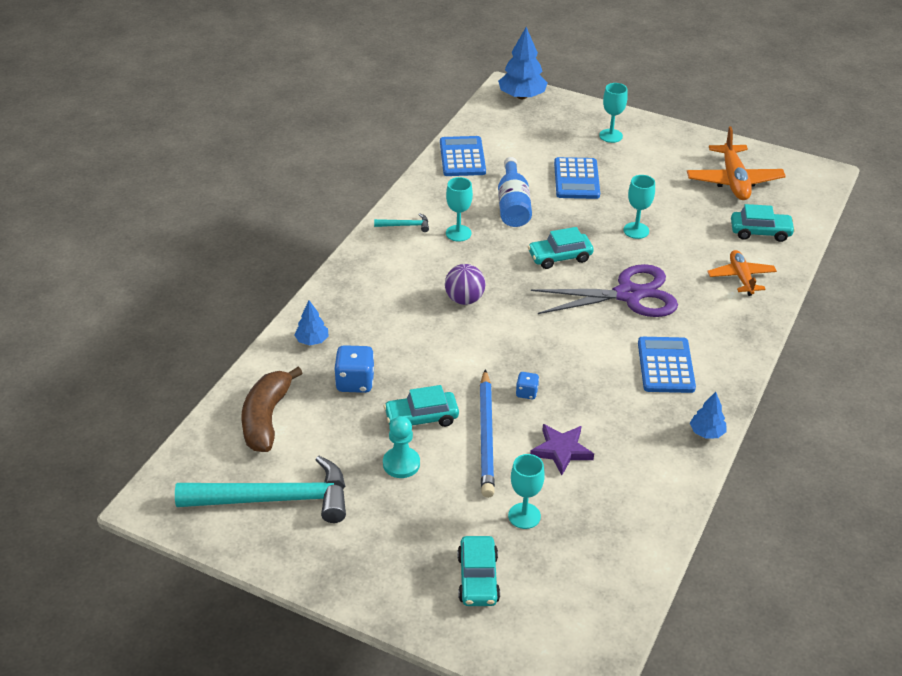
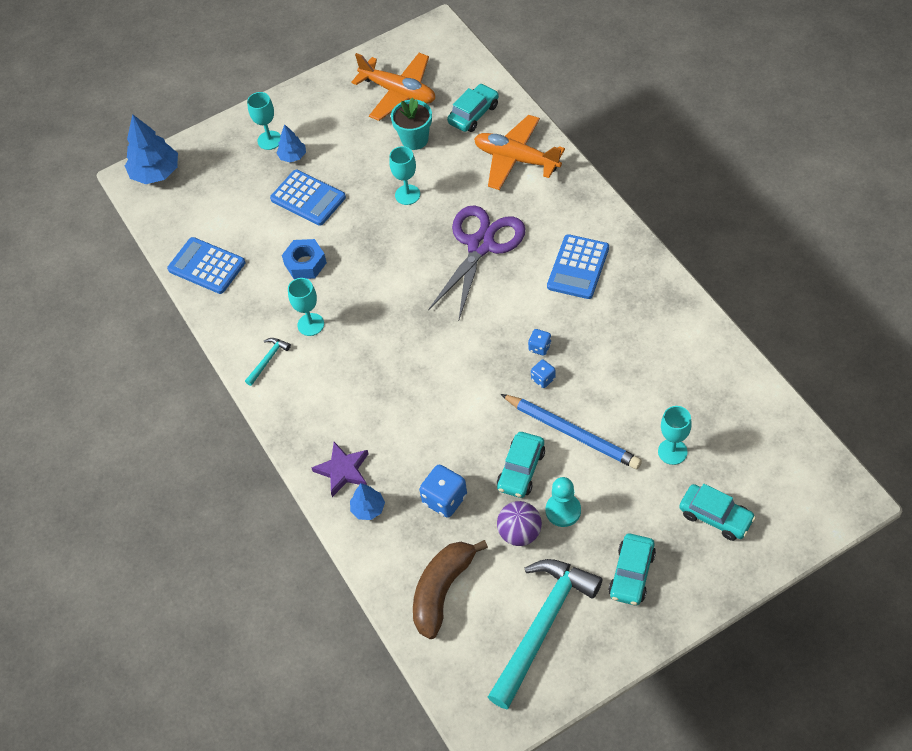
camera: 50 degrees left, 15 degrees up
(266, 418) = (442, 590): brown banana -> brown banana turned 75 degrees clockwise
(464, 299) = (400, 365): purple ball -> purple ball (520, 533)
(513, 205) = (305, 263): blue bottle -> blue nut
(557, 377) = (540, 347): none -> blue dice
(560, 257) = (399, 267): turquoise car -> turquoise car (632, 574)
(561, 450) = (621, 389): purple star -> purple star (343, 470)
(666, 366) = (578, 267): blue calculator -> blue calculator turned 105 degrees counterclockwise
(696, 210) = (414, 139): none -> turquoise flower pot
(706, 432) = (664, 283): blue tree -> blue tree (292, 156)
(741, 277) = (516, 159): orange plane -> orange plane, size x1.54

